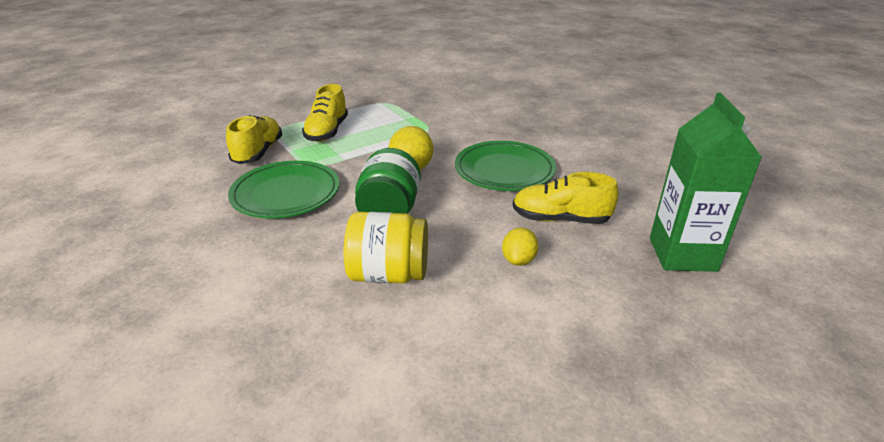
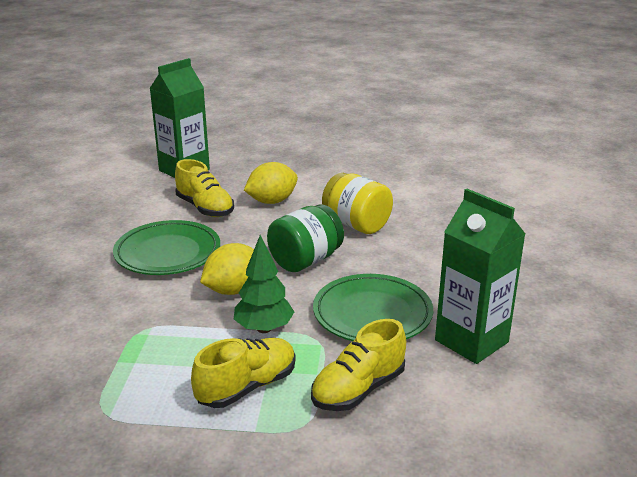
camera: 140 degrees left, 5 degrees down
(189, 206) = (471, 341): none -> green carton
(355, 157) = (264, 328): none -> green tree
(518, 260) = (272, 201): yellow lemon -> yellow lemon, size x1.58

